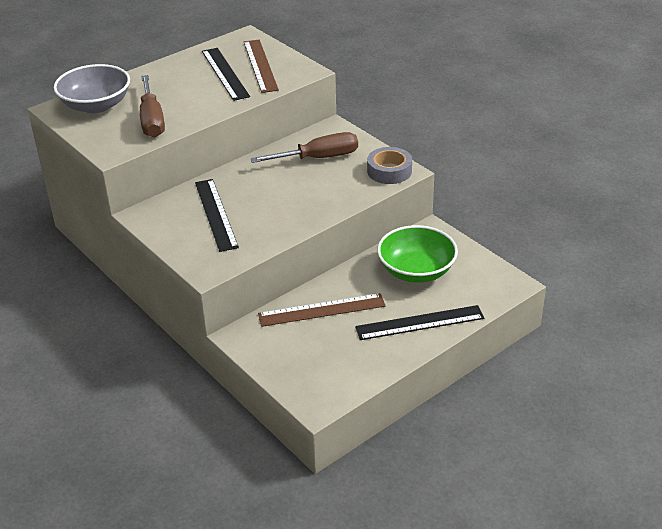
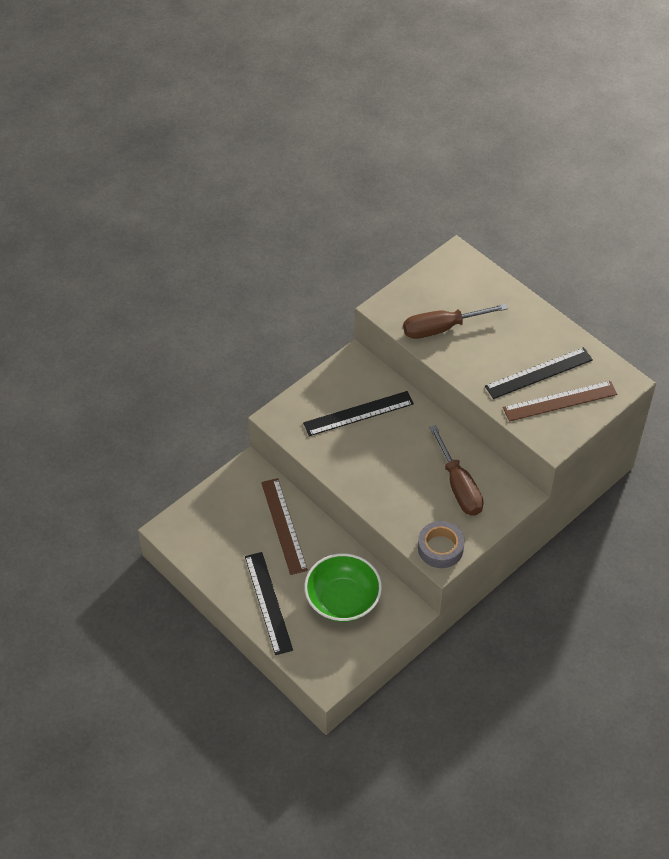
camera: 85 degrees right, 15 degrees up
(96, 105) = (464, 282): grey bowl -> none

